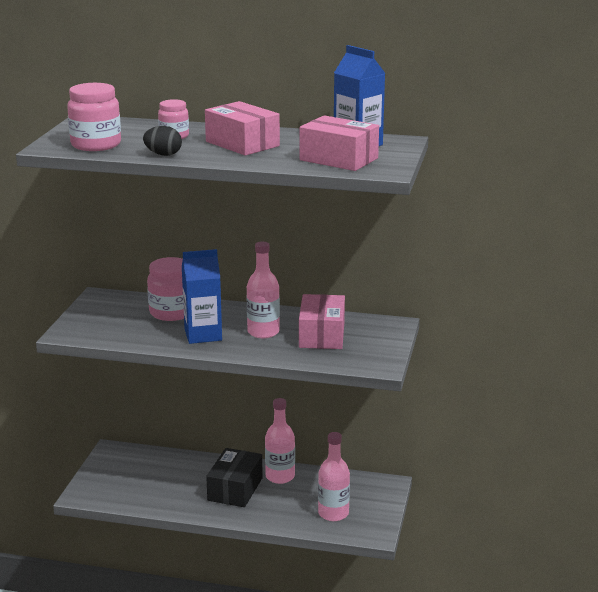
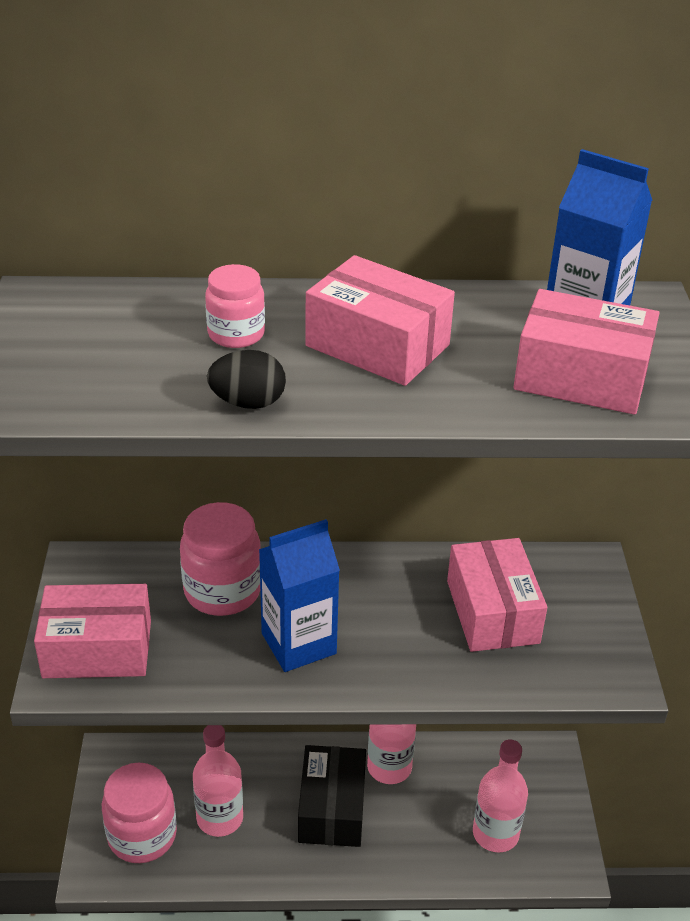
camera: 15 degrees left, 15 degrees up
(92, 325) = (97, 649): none -> pink box
(96, 145) = (98, 383): pink jar -> pink jar (142, 835)
(263, 332) = (395, 619): pink bottle -> pink bottle (220, 818)

